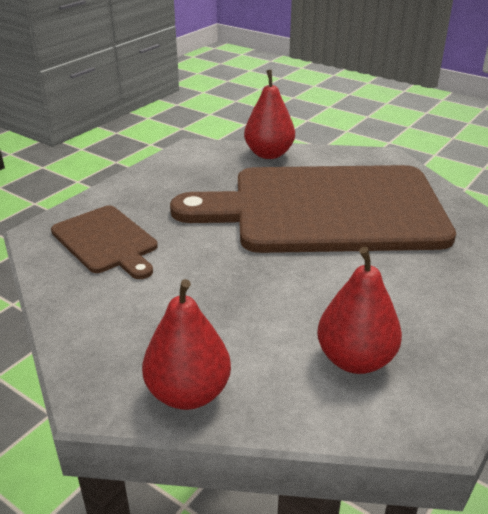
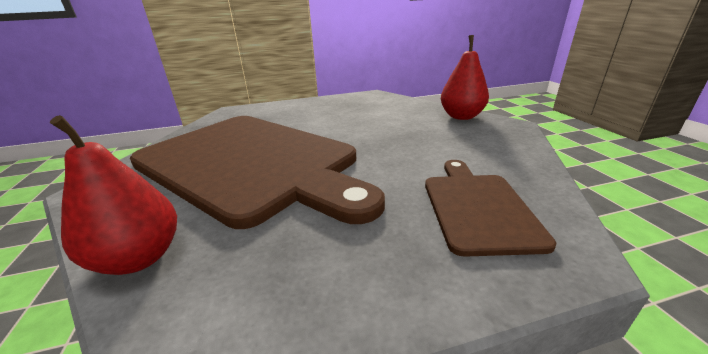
camera: 140 degrees left, 5 degrees down
(355, 359) = (374, 108): red pear -> none

